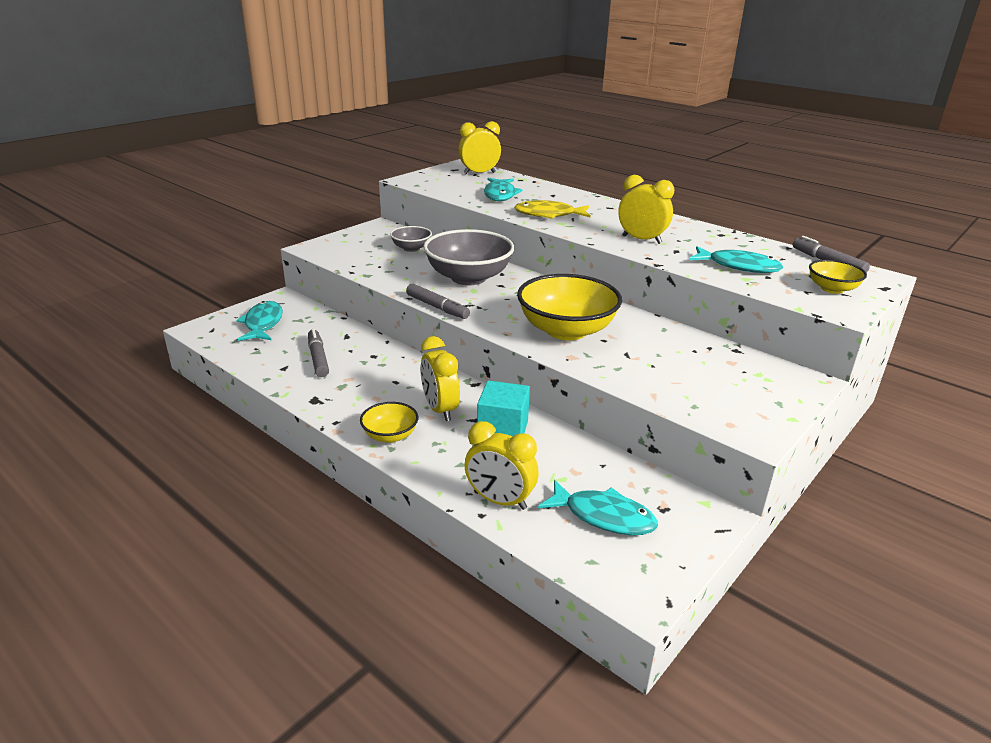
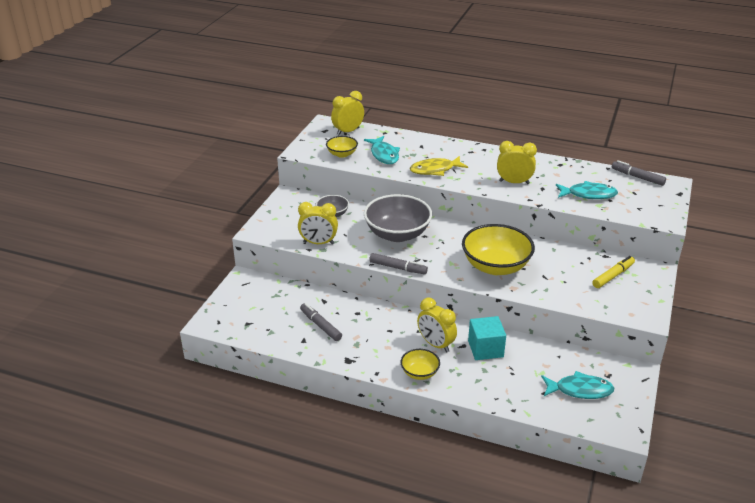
camera: 20 degrees left, 5 degrees up
(263, 324) = (252, 306): turquoise fish -> none
(500, 500) = (517, 398): yellow clock -> yellow clock (318, 243)
(732, 374) = (612, 276): none -> yellow marker
(832, 289) = (651, 202): yellow bowl -> yellow bowl (342, 154)

